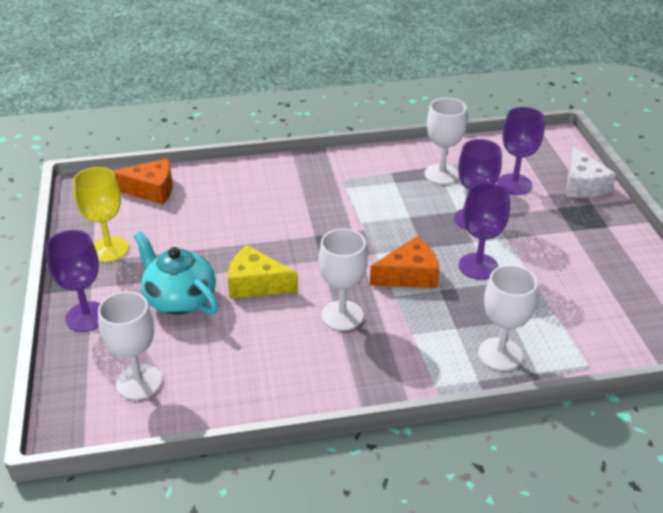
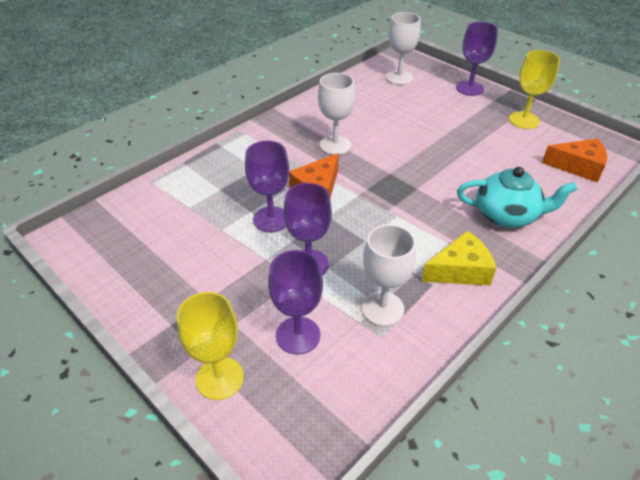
camera: 145 degrees right, 5 degrees up
(151, 190) = (578, 167): orange cheese -> orange cheese turned 135 degrees counterclockwise
(180, 299) = (438, 114): turquoise teapot -> turquoise teapot (507, 215)
(256, 284) = (409, 140): yellow cheese -> yellow cheese (460, 270)
(500, 354) = (216, 165): white goblet -> none
(582, 185) = (220, 378): white cheese -> yellow goblet

